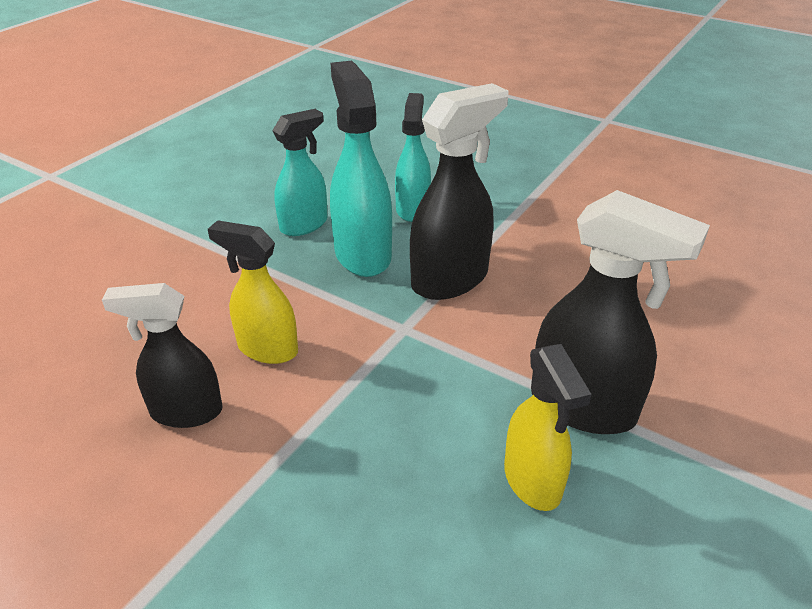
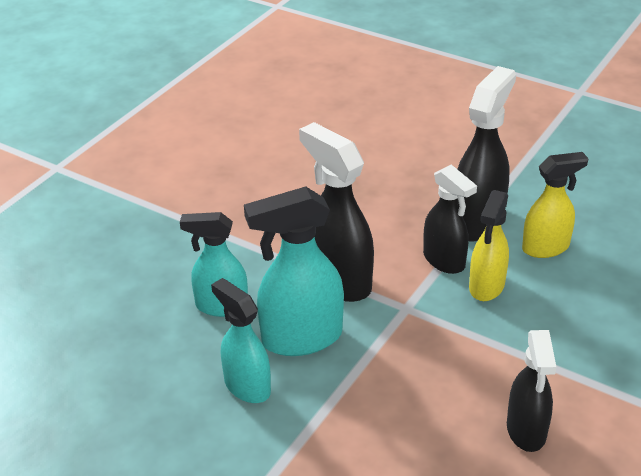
camera: 90 degrees left, 0 degrees up
(267, 349) = (443, 390): yellow spray bottle -> yellow spray bottle (486, 287)
(492, 366) = (444, 261): none -> black spray bottle

